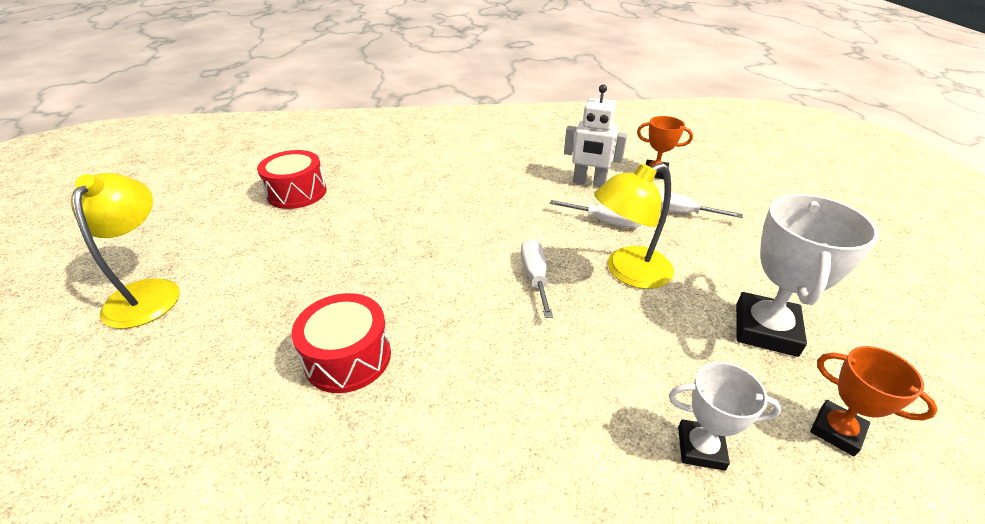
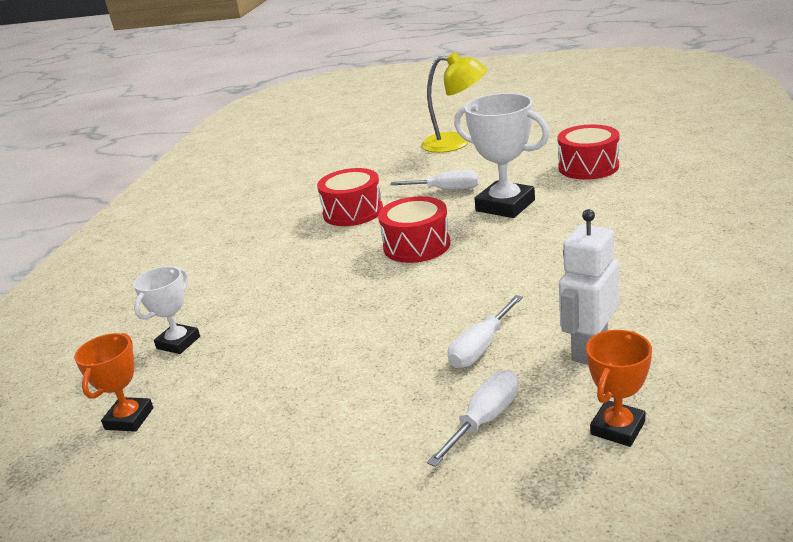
camera: 110 degrees right, 10 degrees down
(449, 280) = (416, 245): none -> red drum
(535, 277) = (398, 288): white screwdriver -> white screwdriver (446, 190)
(628, 272) = (378, 346): yellow lamp -> none
(765, 329) = (245, 421): white trophy -> white trophy (505, 205)
(836, 431) = (129, 418): orange trophy -> orange trophy turned 45 degrees counterclockwise

